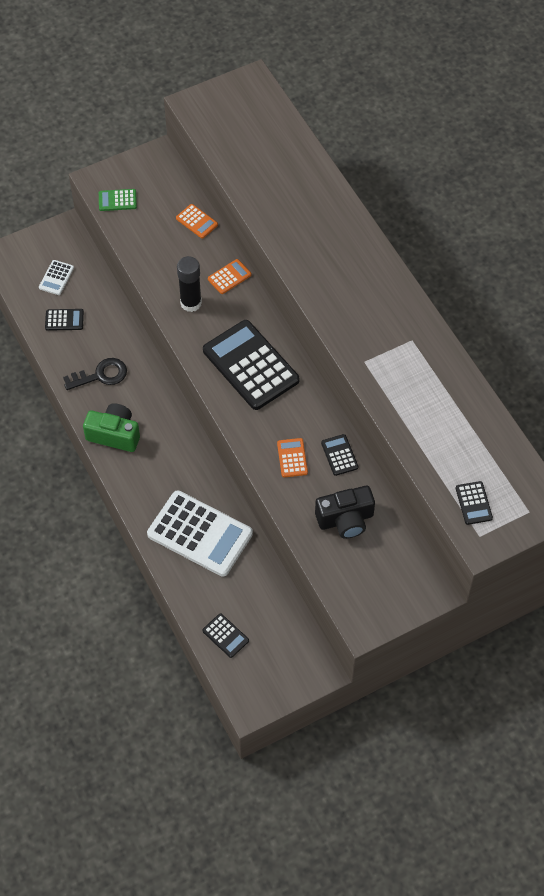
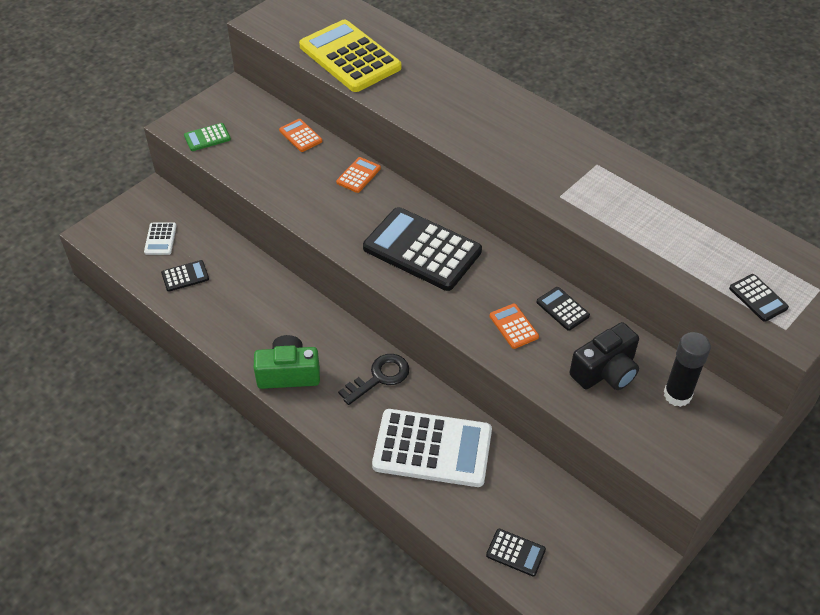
camera: 20 degrees left, 10 degrees down
(101, 375) = (248, 318): black key -> black key (379, 377)
(191, 303) = (329, 209): black glue stick -> black glue stick (677, 395)
(197, 221) = (300, 136): orange calculator -> orange calculator turned 150 degrees counterclockwise
(254, 167) = (349, 57): none -> yellow calculator

